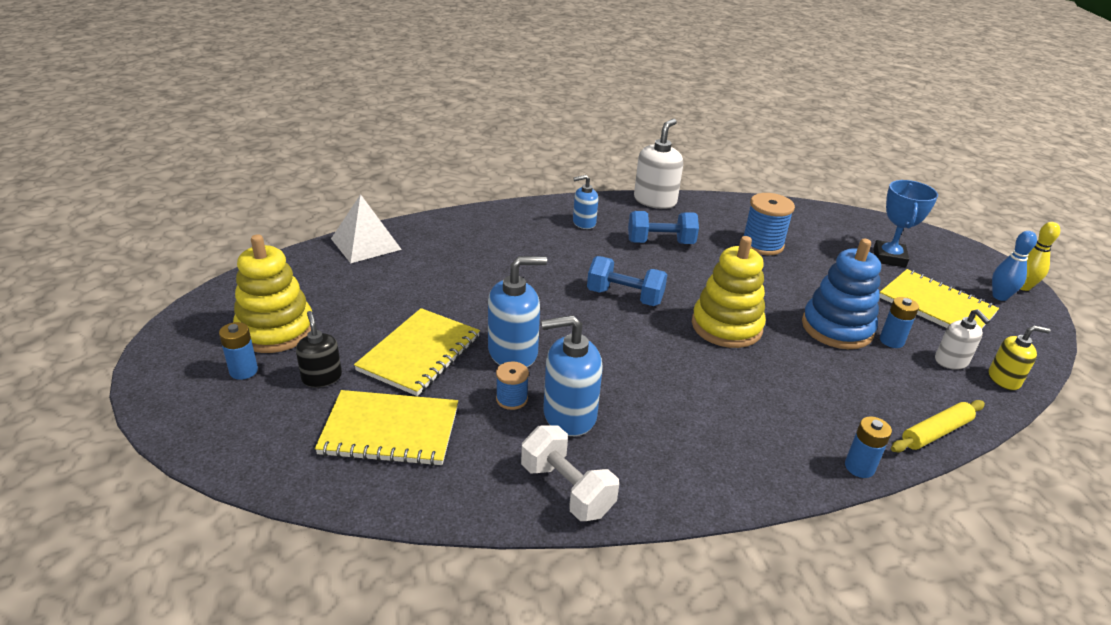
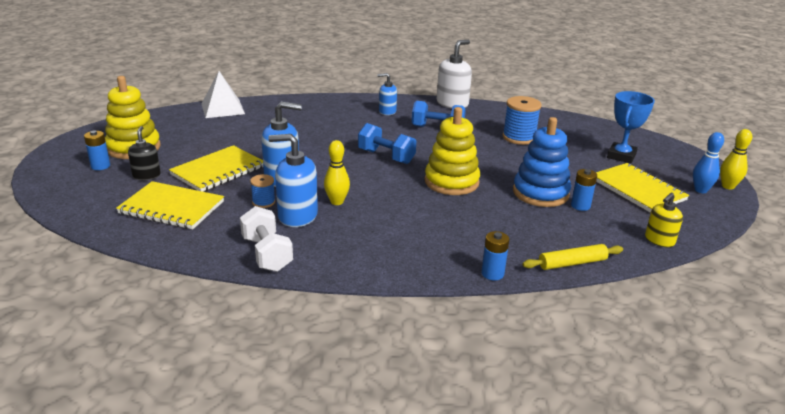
camera: 15 degrees right, 5 degrees down
(606, 382) = (337, 202): none -> yellow bowling pin
(951, 361) = (622, 224): white soap dispenser -> none
(1004, 379) = (659, 240): yellow soap dispenser -> yellow soap dispenser turned 120 degrees clockwise

